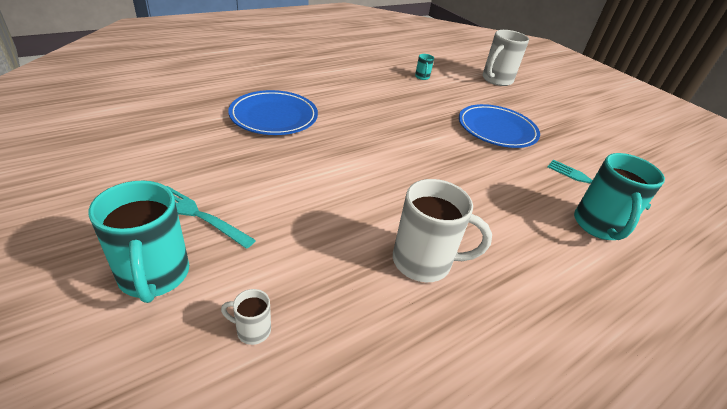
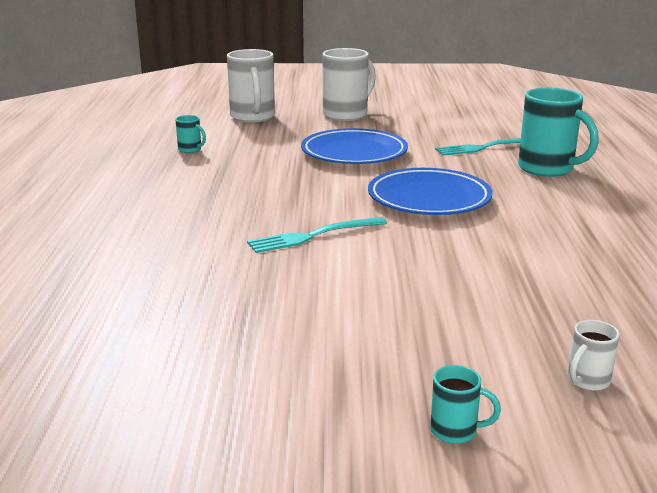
camera: 50 degrees left, 15 degrees down
(154, 276) = (455, 431): turquoise mug -> turquoise mug, size x0.46
(197, 215) = (351, 375): turquoise fork -> turquoise fork (312, 236)
(274, 117) = (165, 267): blue plate -> blue plate (429, 198)
(424, 262) = (542, 260): white mug -> white mug (346, 114)

